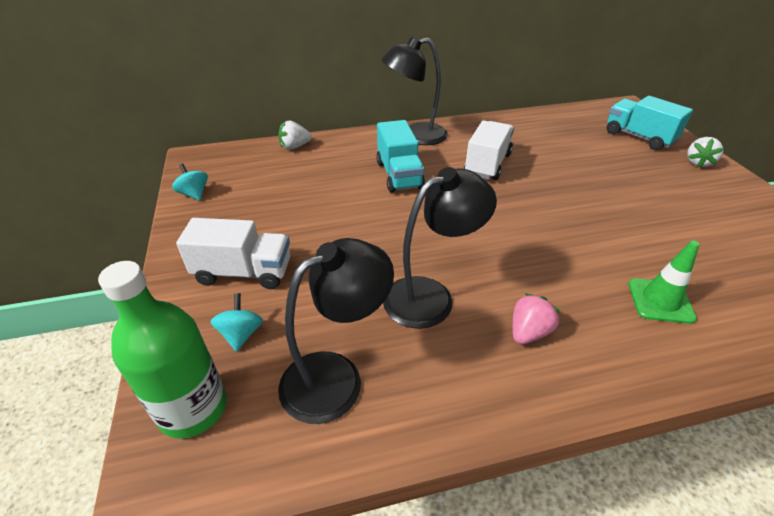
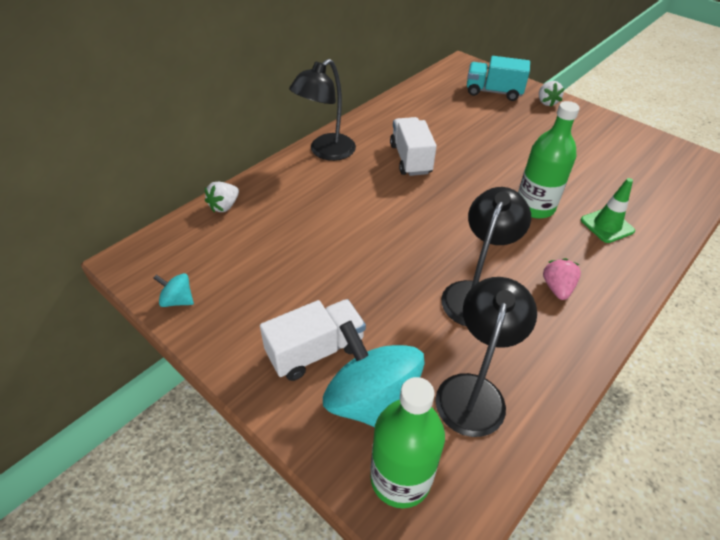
camera: 35 degrees left, 5 degrees up
(241, 334) = (372, 402): turquoise spinning top -> turquoise spinning top, size x2.30
(399, 175) = (351, 198): turquoise truck -> none
(581, 248) = (534, 207): none -> green bottle

